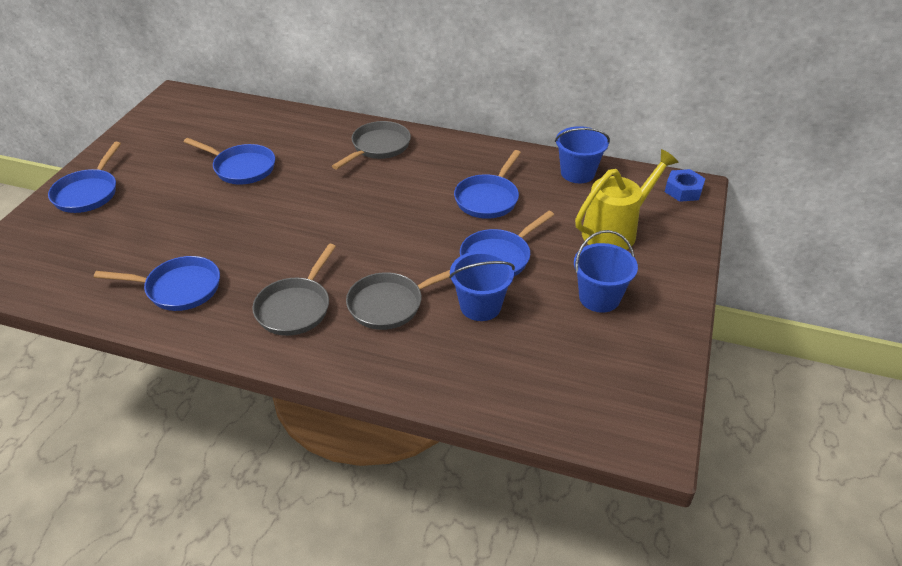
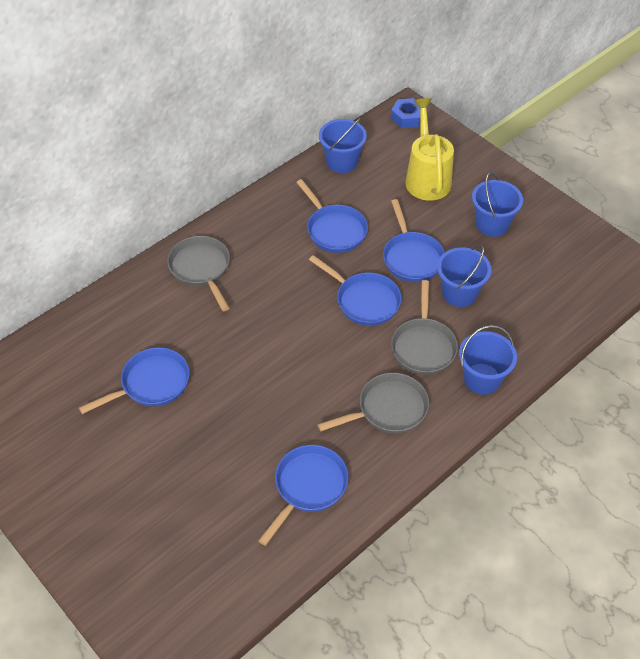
camera: 60 degrees left, 10 degrees up
(88, 193) = (92, 529): blue pan -> blue pan (364, 300)
(295, 307) = (388, 409): grey pan -> grey pan turned 75 degrees counterclockwise
(378, 362) = (482, 379): none -> blue bucket

